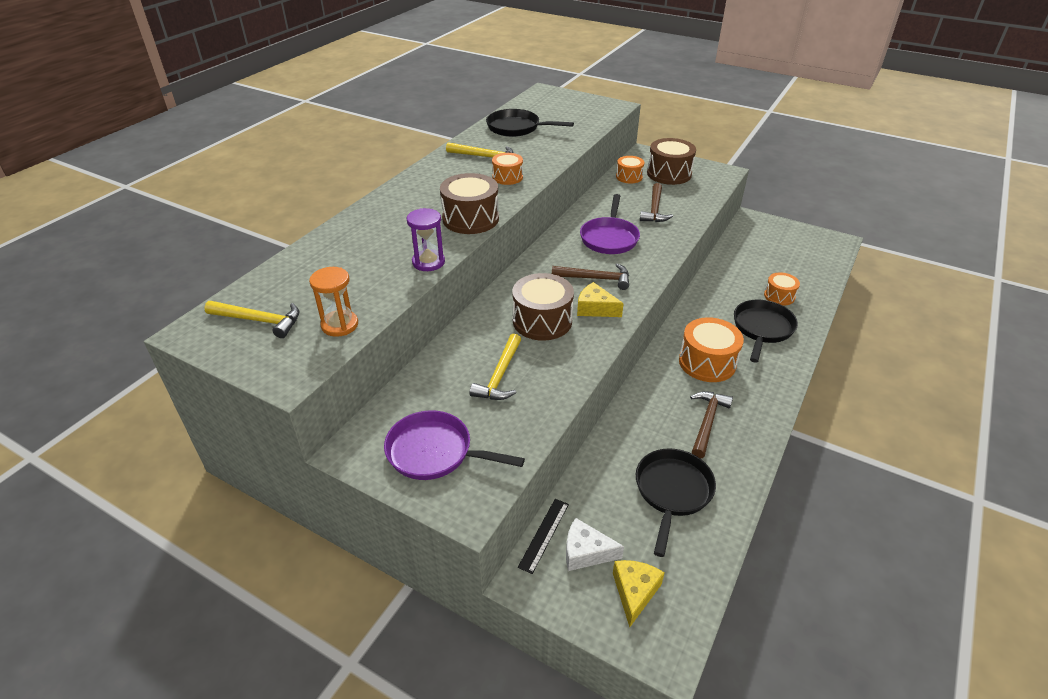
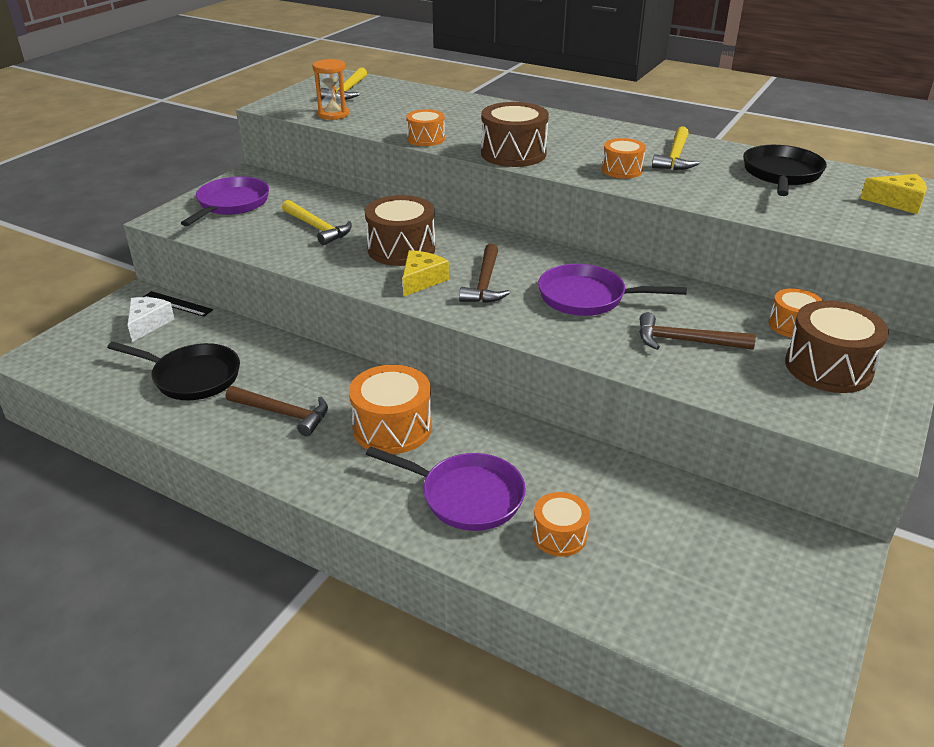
camera: 90 degrees right, 5 degrees down
(428, 262) = (426, 139): purple hourglass -> orange drum
(500, 376) = (317, 228): yellow hammer -> yellow hammer turned 150 degrees counterclockwise
(634, 592) = (95, 346): yellow cheese -> yellow cheese (897, 202)
(762, 329) = (466, 496): black pan -> purple pan

